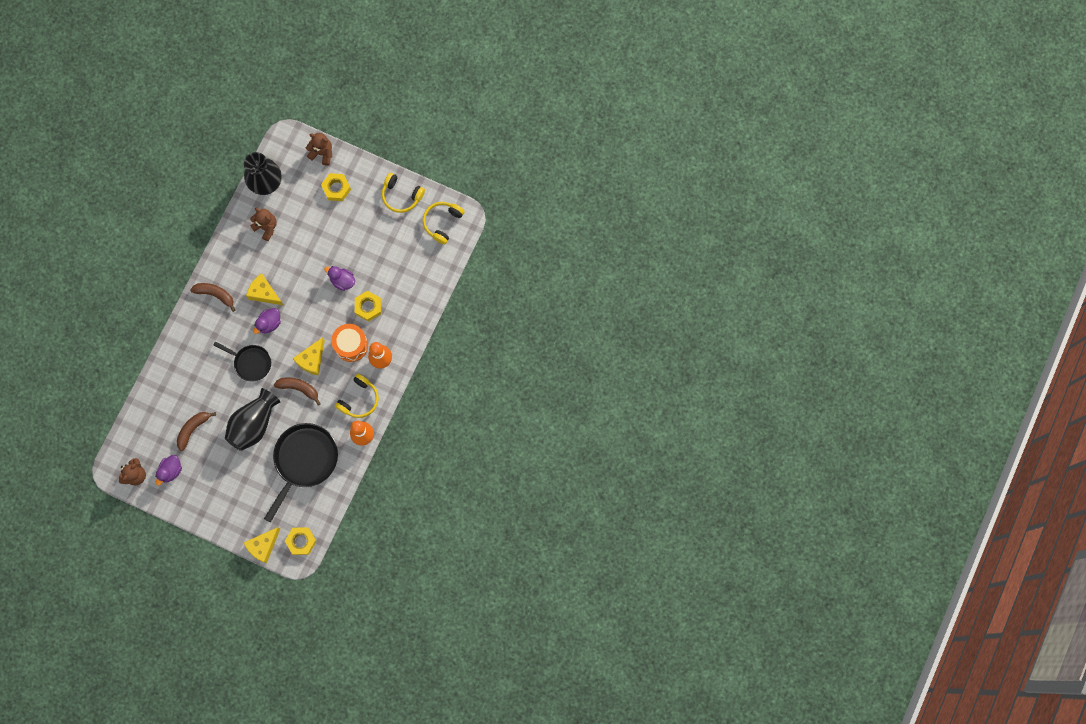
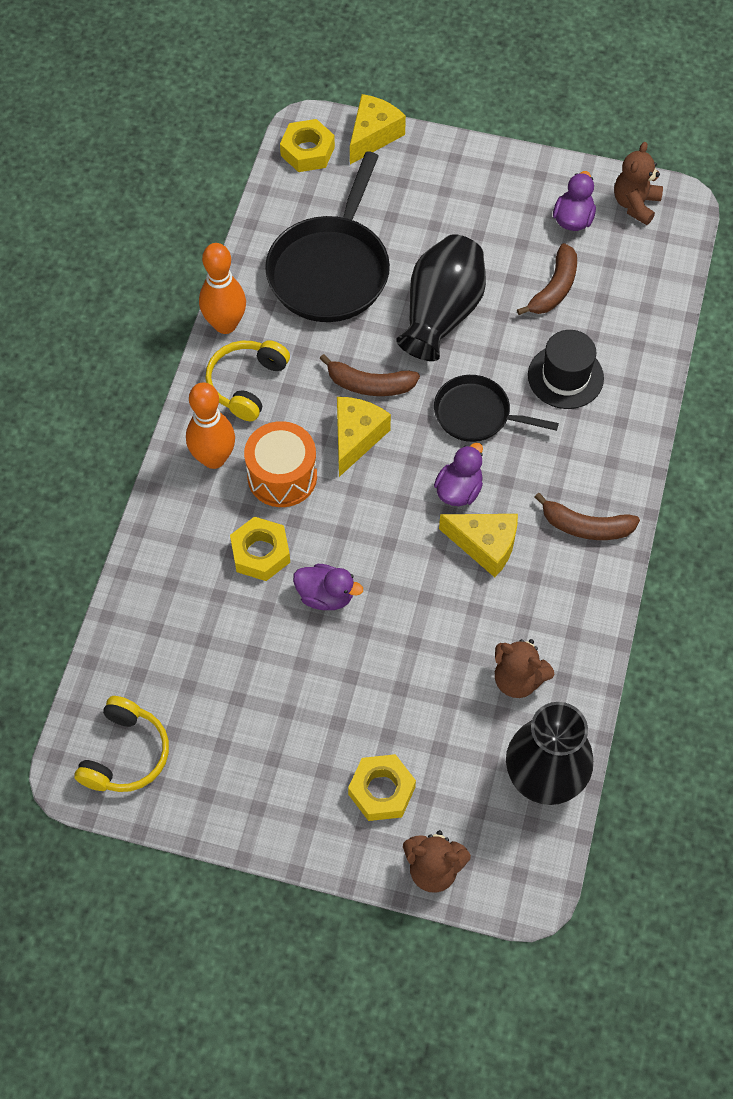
camera: 170 degrees right, 15 degrees down
(202, 376) = (565, 376): none -> black hat
(401, 196) = (229, 799): yellow headphones -> none

